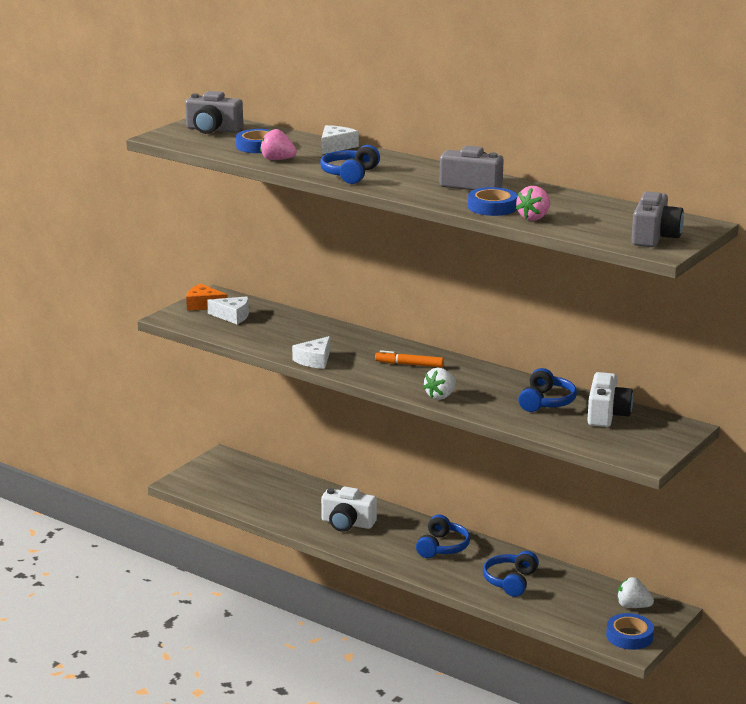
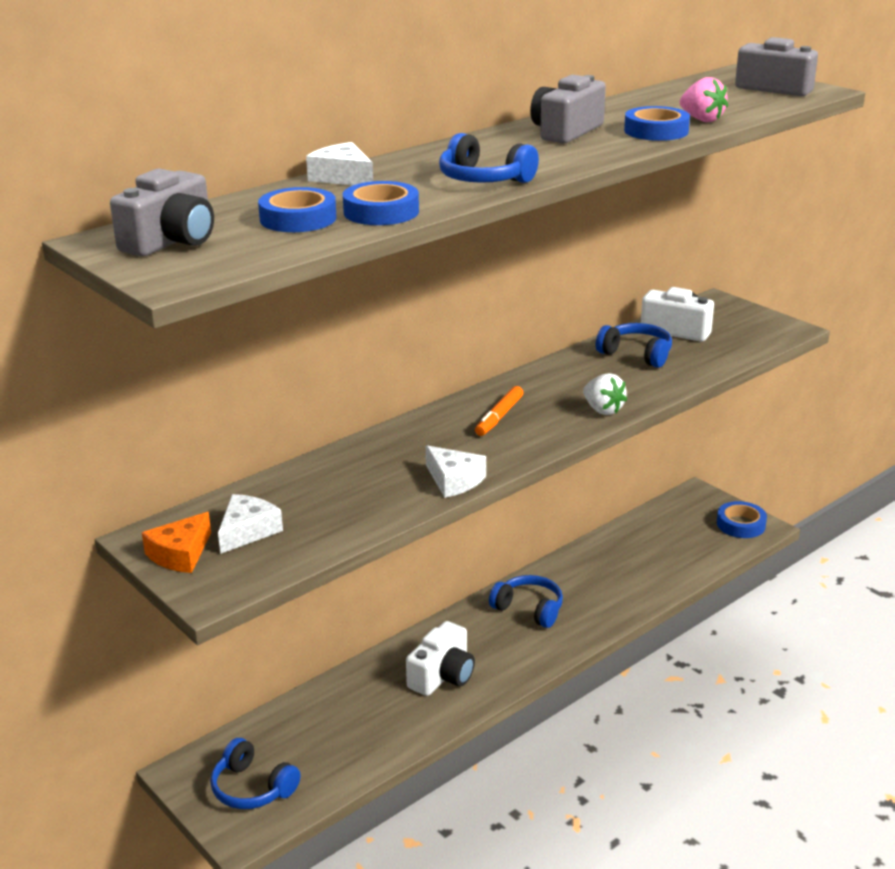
camera: 75 degrees left, 5 degrees up
(277, 160) = (381, 212): pink strawberry -> blue tape
(510, 581) = (619, 575): blue headphones -> blue headphones (252, 788)
(633, 606) = (685, 511): white strawberry -> none

